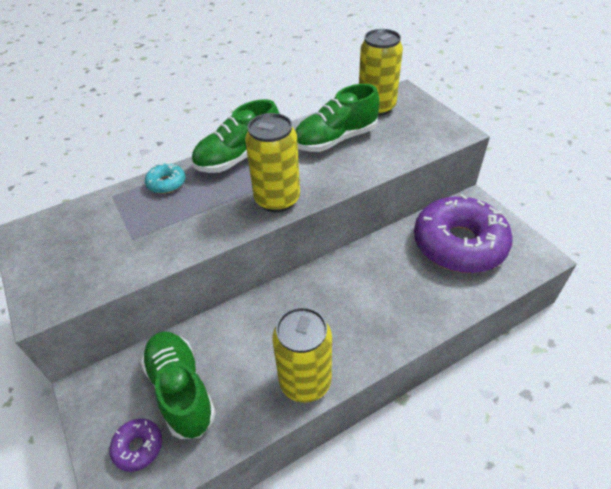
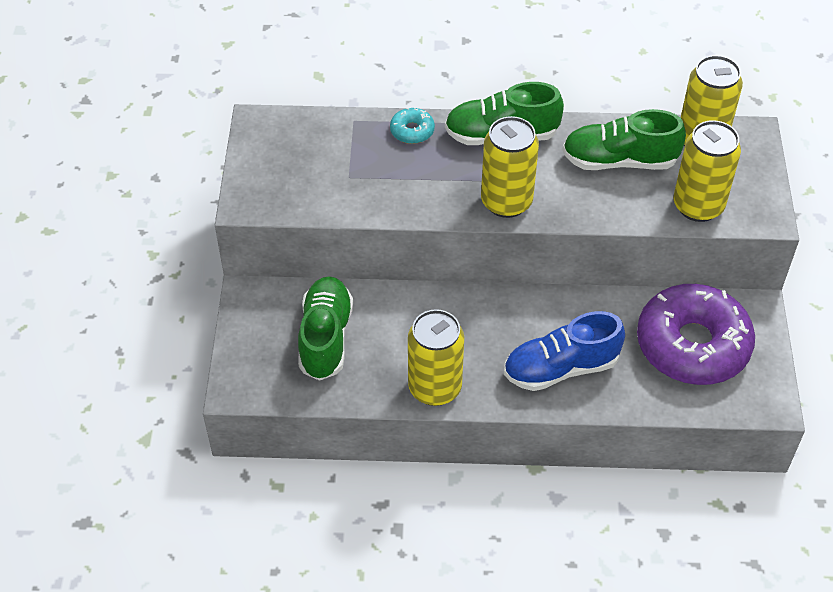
camera: 30 degrees right, 5 degrees up
(138, 447) = (268, 363): purple donut -> none
(388, 309) = (561, 368): none -> blue shoe
(411, 144) = (698, 206): none -> yellow can

